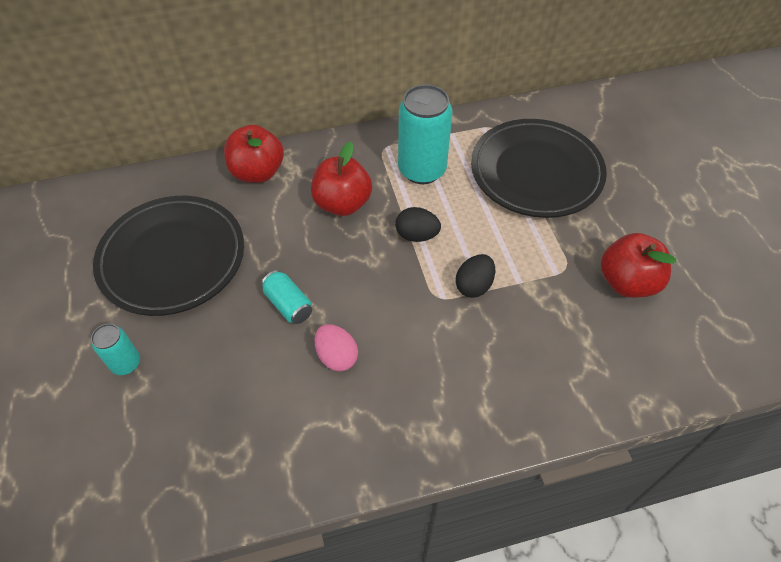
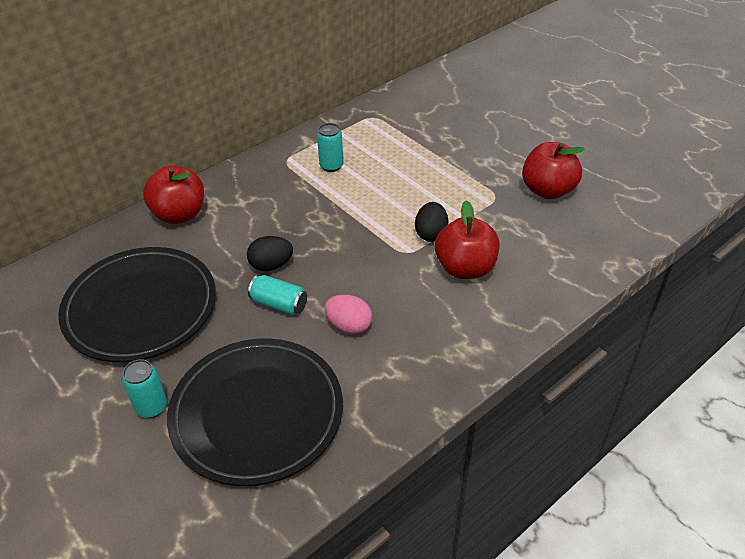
camera: 25 degrees left, 10 degrees down
(342, 203) = (277, 212): red apple -> red apple (465, 268)
(417, 235) = (359, 214): black egg -> black egg (271, 265)
(422, 170) = (331, 166): turquoise can -> turquoise can, size x0.52
(536, 172) = (428, 138): black plate -> black plate (257, 414)

